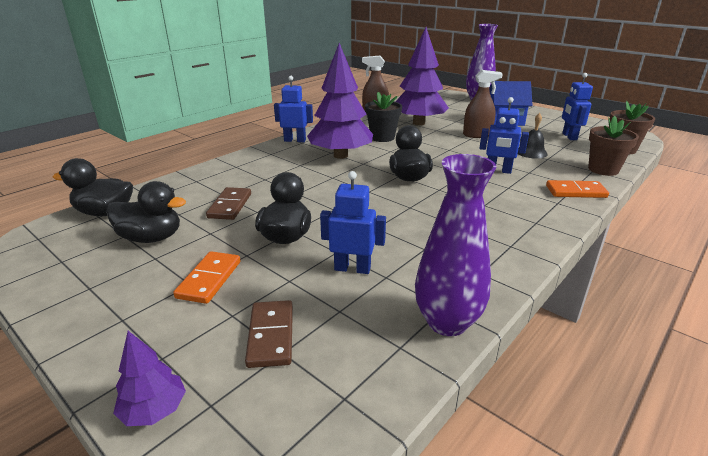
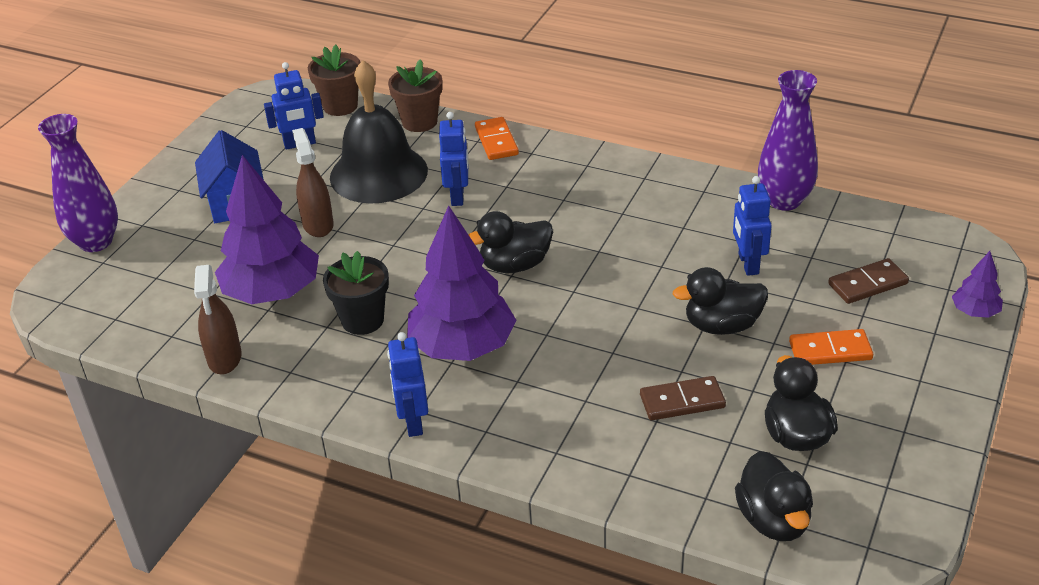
camera: 105 degrees left, 10 degrees up
(531, 152) = (378, 173): black bell -> black bell, size x2.25

